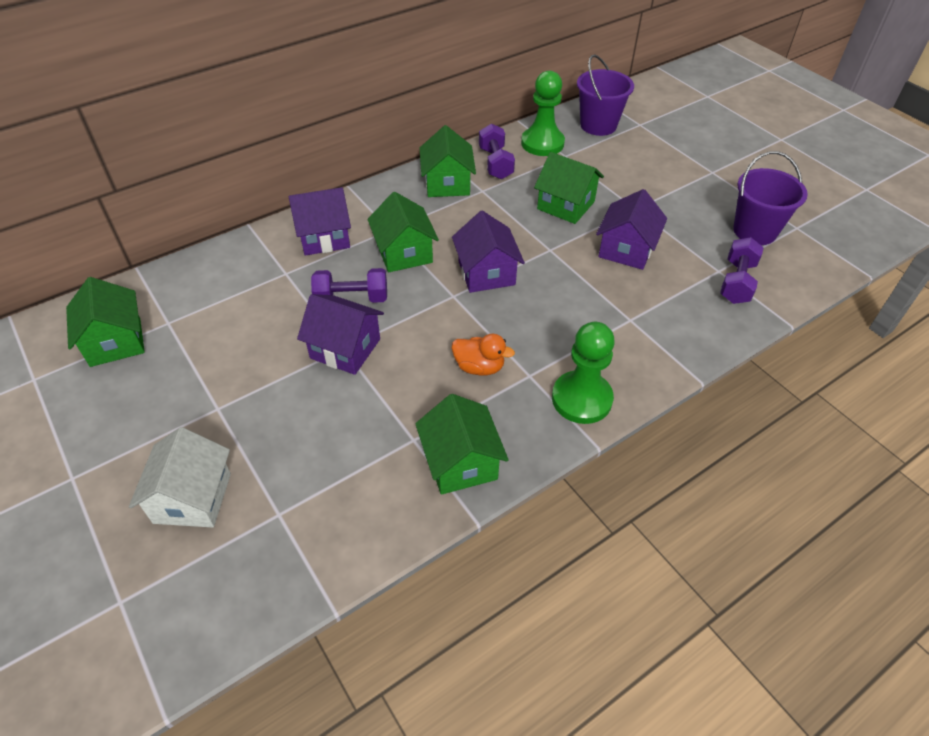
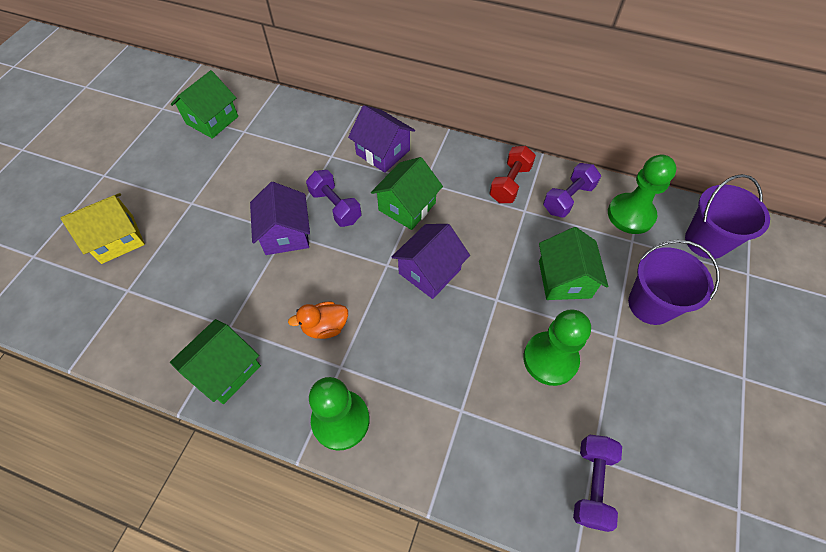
camera: 55 degrees right, 10 degrees up
(192, 498) = (117, 239): white house -> yellow house
(447, 183) = (510, 183): green house -> red dumbbell
(479, 367) = (325, 327): orange duck -> orange duck turned 90 degrees clockwise
(626, 249) = (550, 359): purple house -> green pawn
(736, 282) = (591, 484): purple dumbbell -> purple dumbbell turned 60 degrees counterclockwise
(754, 231) = (688, 466): purple bucket -> purple bucket (650, 304)

